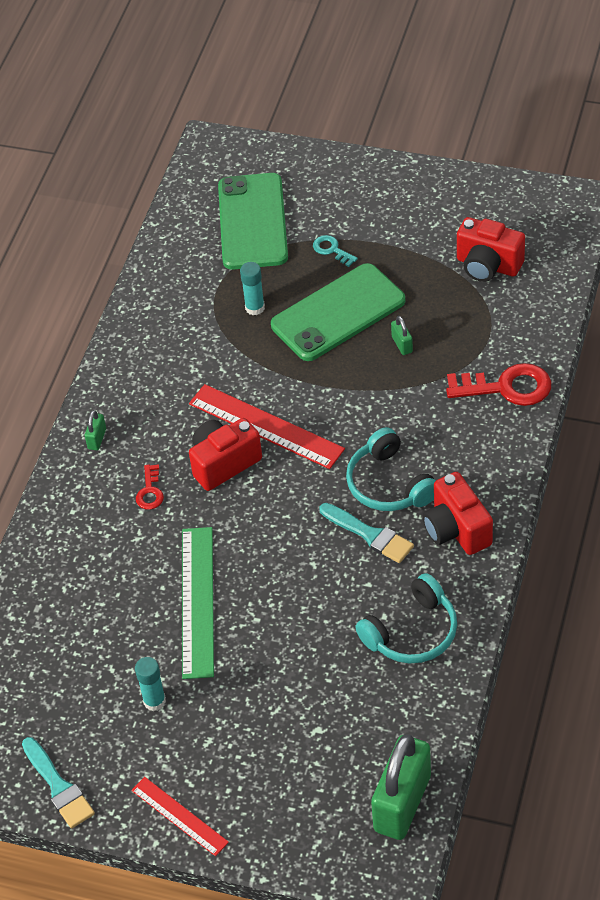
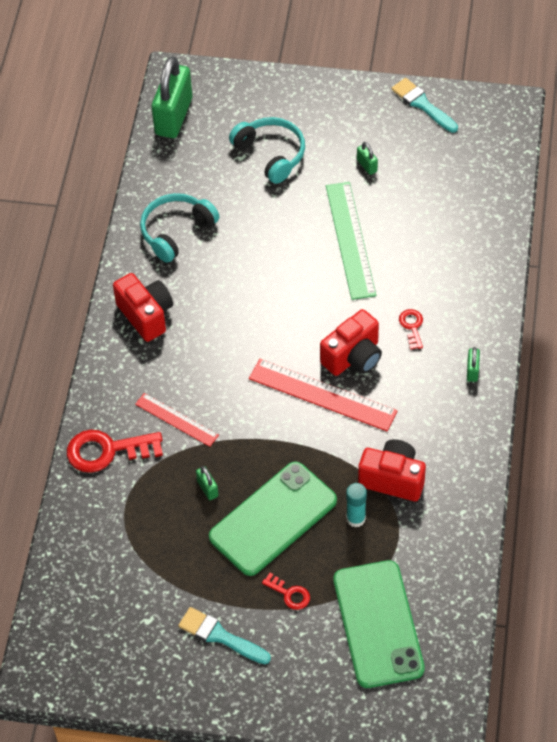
camera: 170 degrees right, 5 degrees up
(154, 701) = (367, 165): turquoise glue stick -> green padlock
(179, 816) = (330, 95): red ruler -> red ruler (176, 420)
(332, 250) = (289, 594): turquoise key -> red key
(370, 535) = (218, 305): turquoise brush -> turquoise brush (220, 636)
(389, 484) = (206, 350): turquoise headphones -> turquoise headphones (271, 154)
(488, 265) = (129, 586): red camera -> red camera (392, 479)

